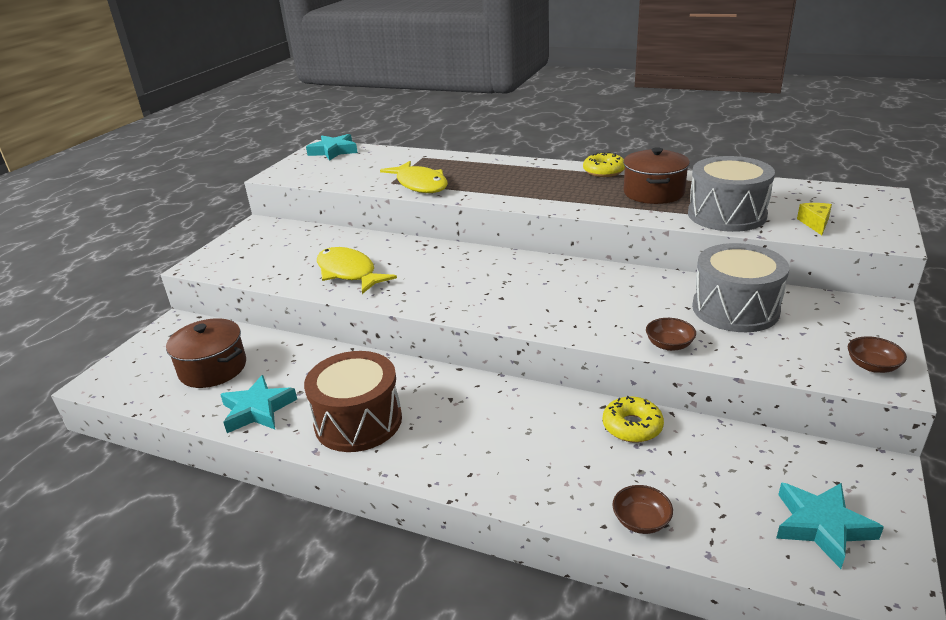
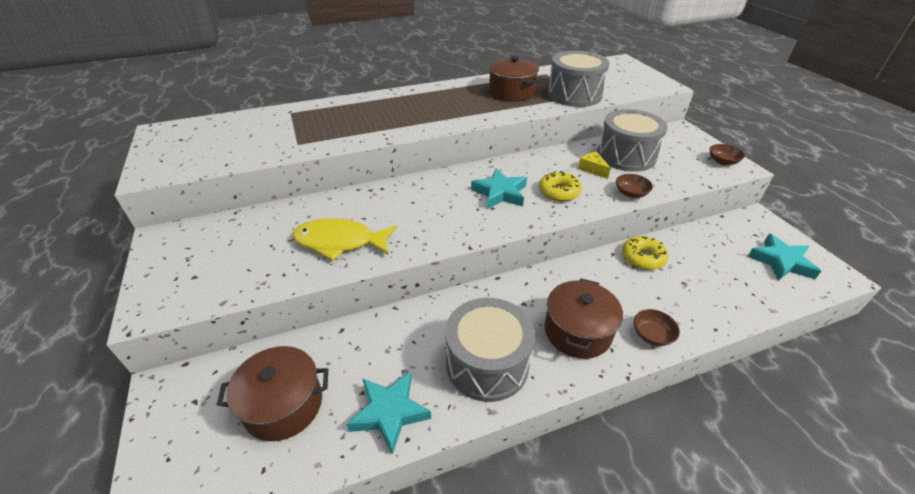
camera: 45 degrees left, 10 degrees up
(333, 151) = (182, 131): turquoise star -> turquoise star (500, 193)
(358, 421) = (487, 363): brown drum -> grey drum
(420, 184) = (329, 137): yellow fish -> none
(462, 444) = (577, 331): none -> brown pot
(604, 171) = (455, 86): yellow donut -> yellow donut (559, 191)
(641, 521) = (724, 313): brown bowl -> brown bowl (652, 335)
(815, 223) = (622, 86): yellow cheese -> yellow cheese (592, 169)

